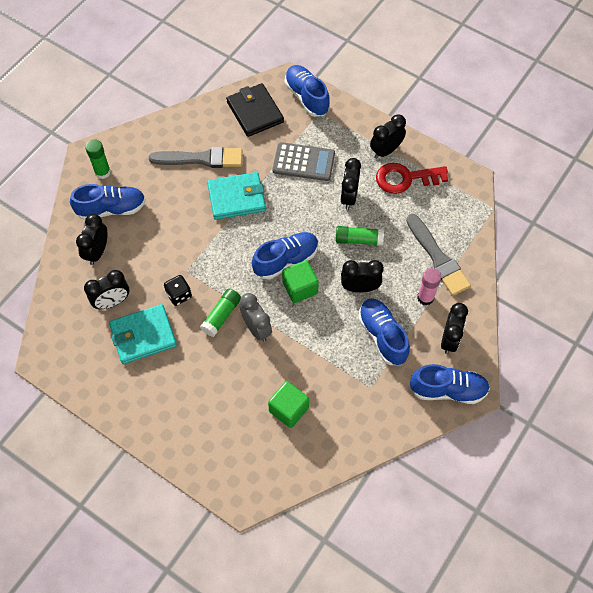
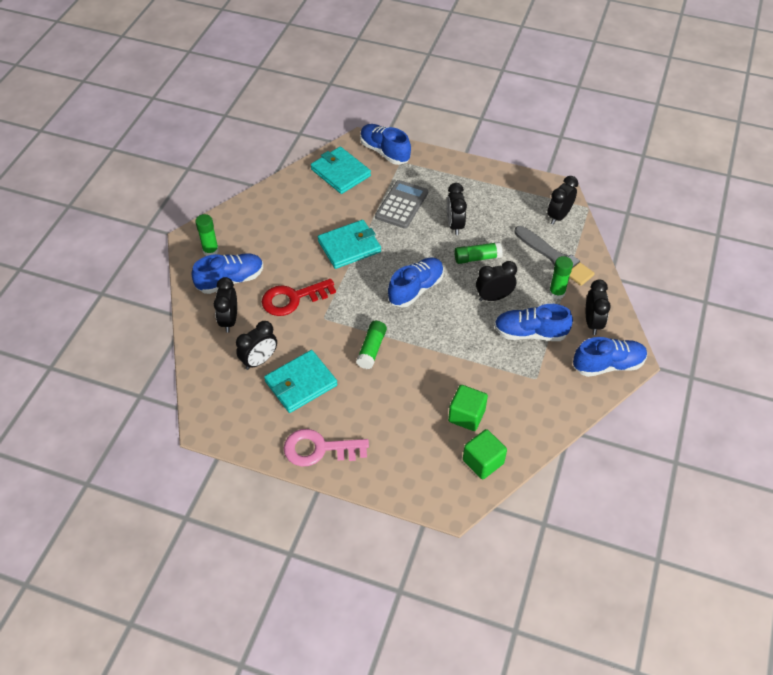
camera: 15 degrees left, 10 degrees down
(138, 408) = (319, 449): none -> pink key
(179, 295) = (323, 340): black dice -> none
(201, 159) = (303, 221): grey brush -> none
(255, 112) = (340, 172): black wallet -> turquoise wallet
(256, 329) = (409, 353): grey clock -> none
(300, 288) = (438, 309): green cube -> green cube (483, 462)
(303, 162) = (401, 205): grey calculator -> grey calculator turned 60 degrees counterclockwise
(382, 336) = (530, 333): blue shoe -> blue shoe turned 45 degrees counterclockwise
(385, 151) = (474, 181): black clock -> black clock (558, 216)
(405, 178) = (500, 200): red key -> red key (292, 299)
(425, 297) = (557, 292): pink glue stick -> green glue stick

